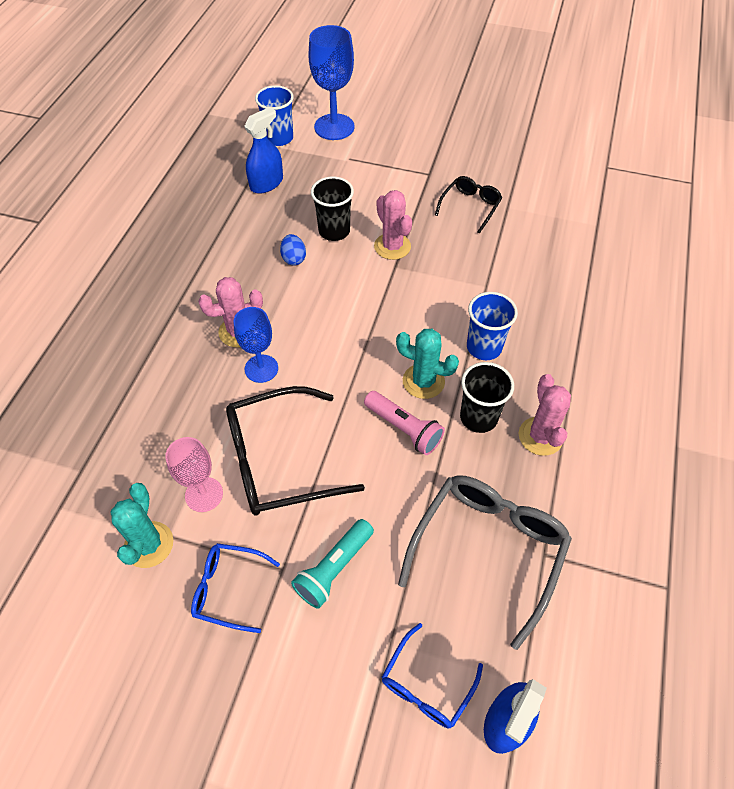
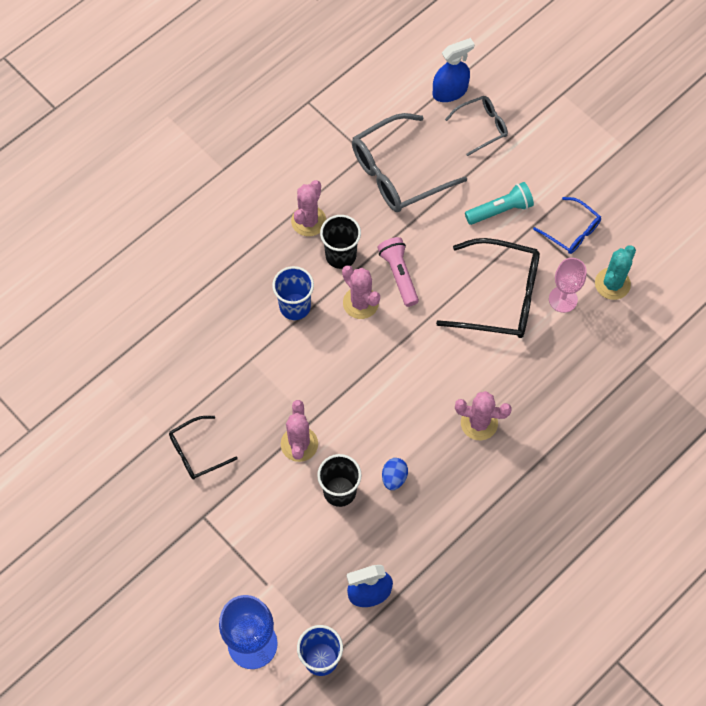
camera: 150 degrees left, 10 degrees up
(261, 368) = (477, 378): blue goblet -> none
(423, 381) = (360, 303): turquoise cactus -> pink cactus
(426, 685) = (482, 127): blue glasses -> grey glasses

